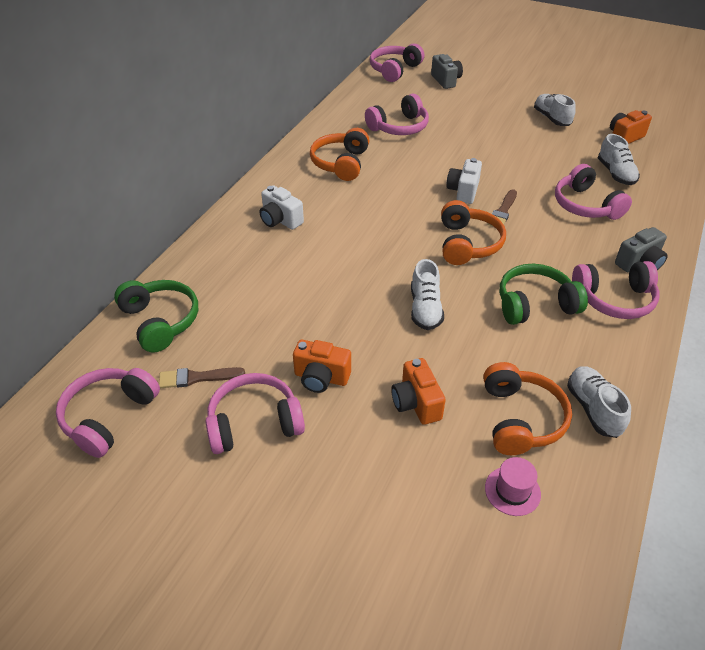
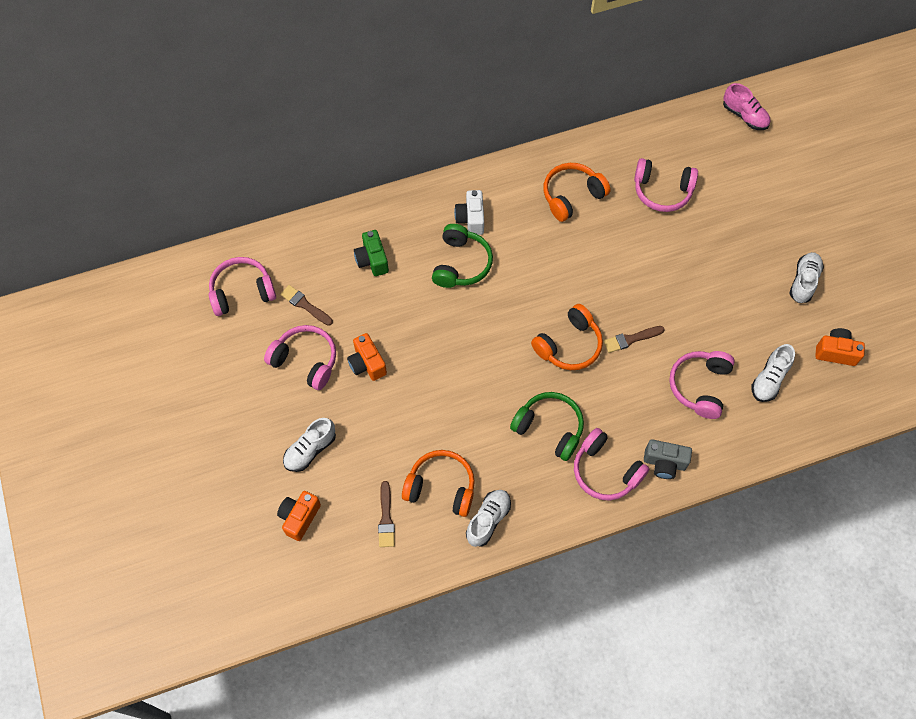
camera: 45 degrees right, 20 degrees up
(160, 321) = (322, 246): green headphones -> green headphones (461, 264)
(225, 299) = (372, 260): none -> green camera
(394, 70) = (744, 116): pink headphones -> pink shoe
(416, 403) = (398, 426): orange camera -> orange camera (299, 517)
(425, 309) = (478, 370): white shoe -> white shoe (310, 450)
(446, 81) = (773, 164): grey camera -> none
(463, 191) = (627, 297): white camera -> none
(512, 491) = (386, 518): pink hat -> brown brush
(520, 418) = (441, 487): orange headphones -> orange headphones turned 120 degrees counterclockwise

